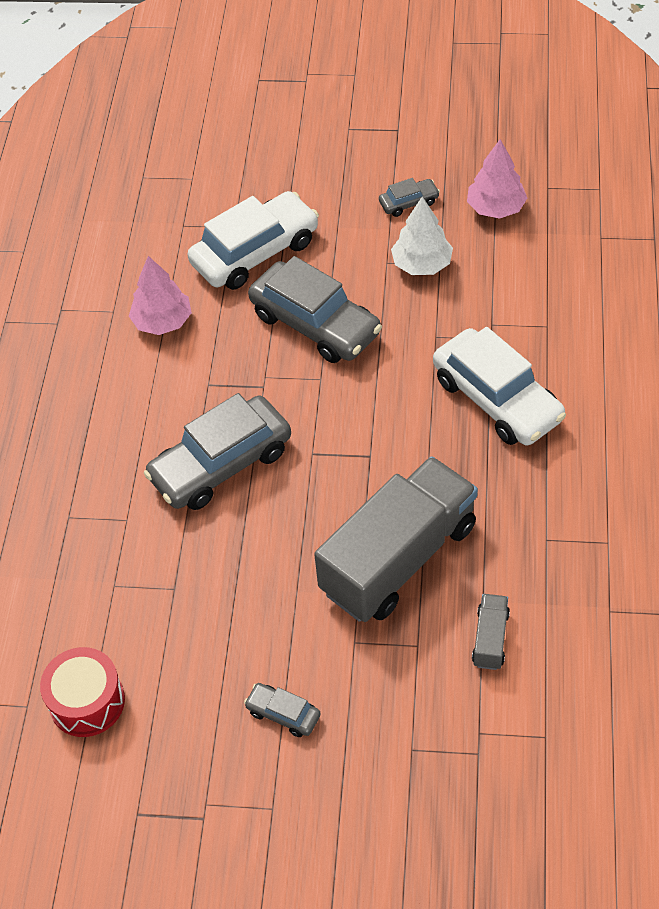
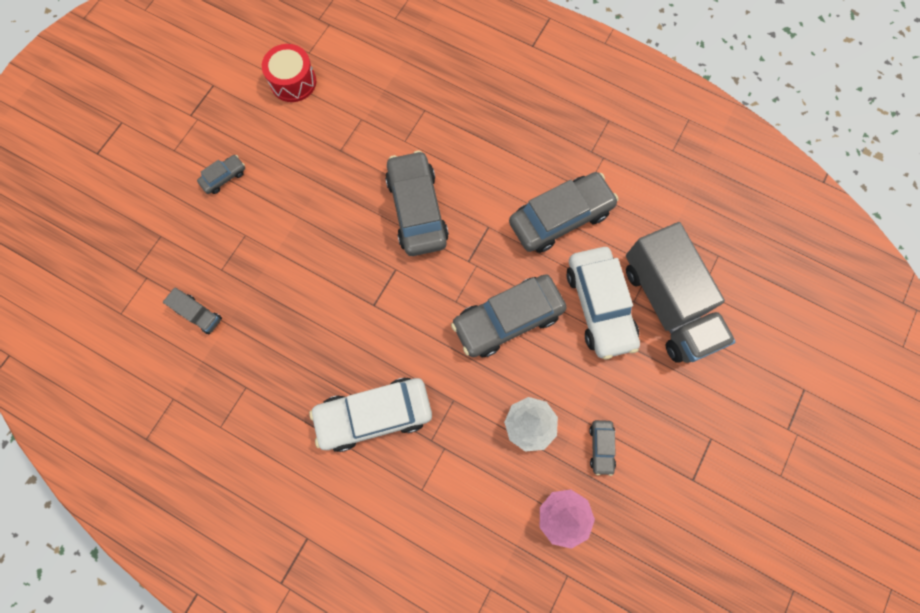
camera: 110 degrees right, 20 degrees up
(162, 321) = (560, 218): pink tree -> grey car
(398, 558) = (286, 287): grey truck -> grey truck (668, 304)

